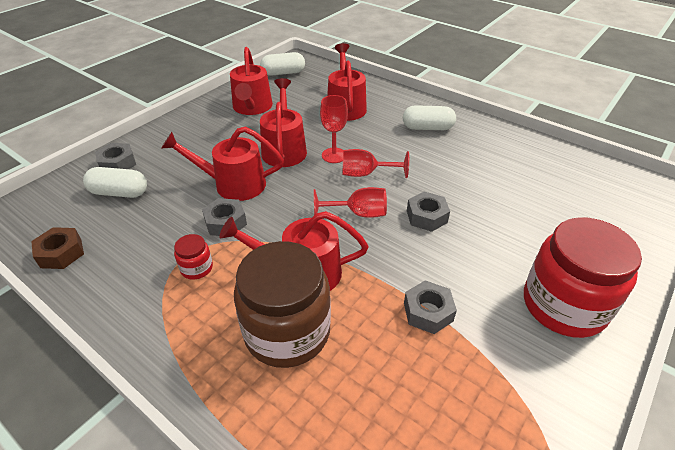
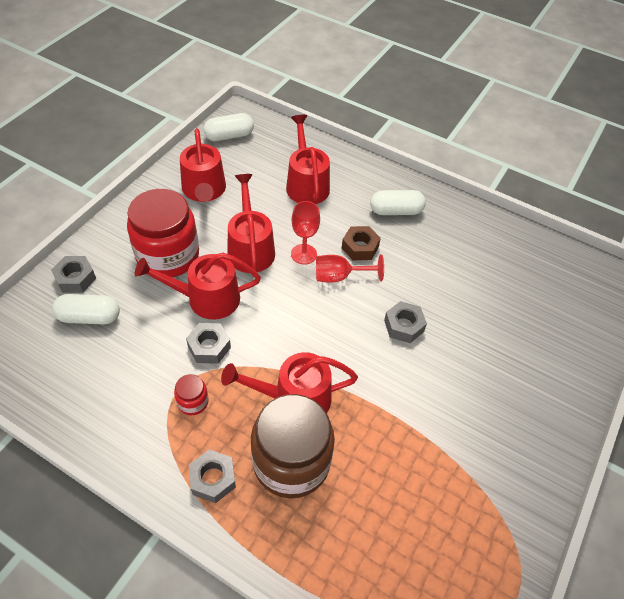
camera: 10 degrees left, 10 degrees up
(61, 253) = (52, 395): brown nut -> brown nut (360, 247)
(358, 213) = (338, 327): red goblet -> none
(428, 312) = (413, 431): grey nut -> grey nut (213, 479)
(563, 305) = (529, 414): red jar -> red jar (168, 256)

